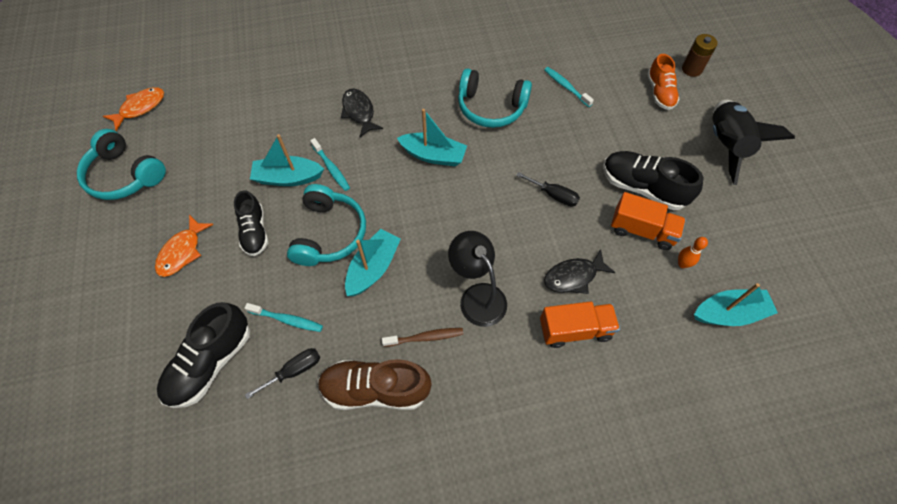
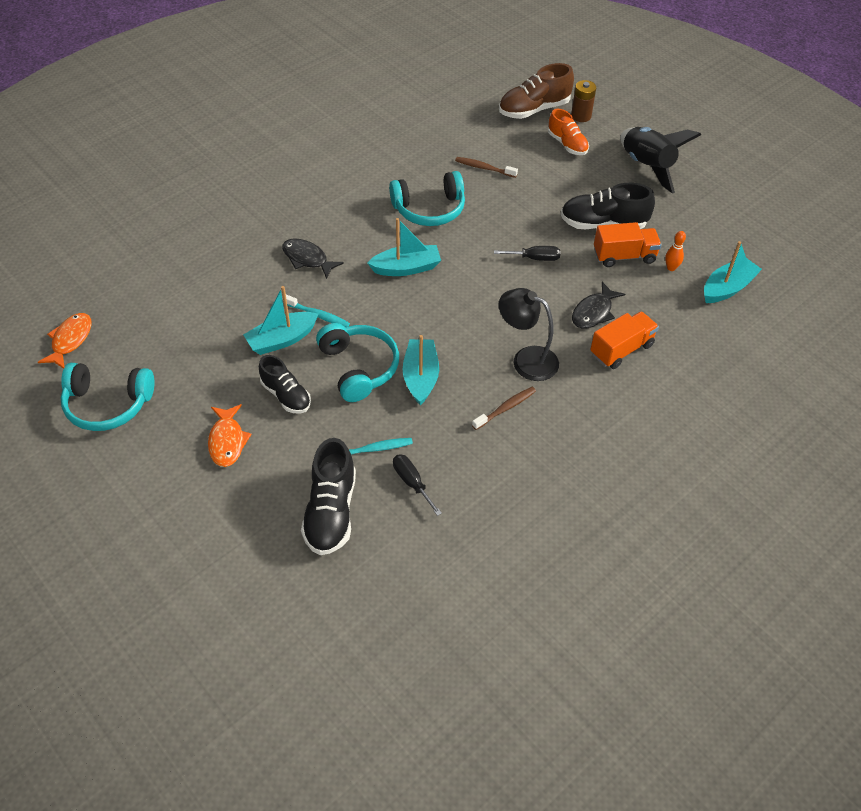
camera: 30 degrees left, 10 degrees down
(294, 371) = (412, 483): black screwdriver -> black screwdriver turned 60 degrees counterclockwise
(375, 389) = (493, 463): brown shoe -> brown shoe (534, 109)
(566, 87) = (484, 168): turquoise toothbrush -> brown toothbrush

